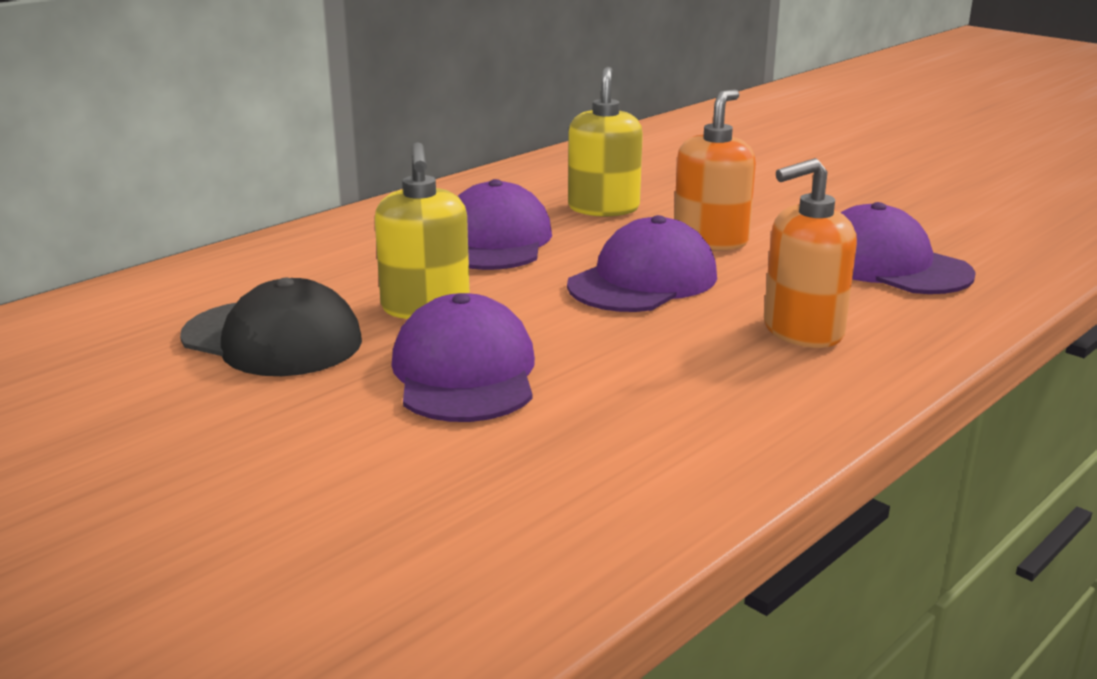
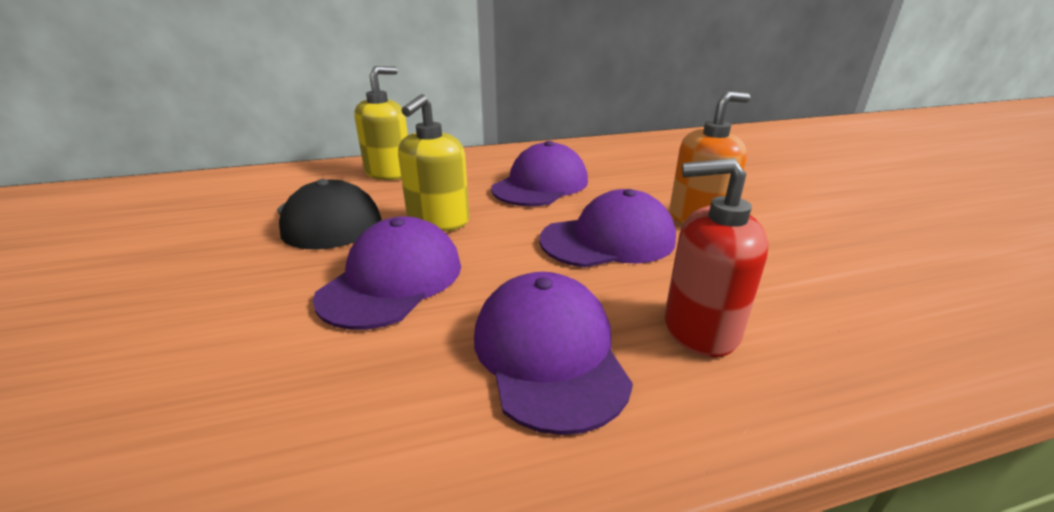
camera: 30 degrees right, 5 degrees up
(603, 208) = (641, 177): yellow soap dispenser -> yellow soap dispenser (389, 173)
(802, 331) = (700, 329): orange soap dispenser -> red soap dispenser
(889, 265) = (852, 283): purple cap -> purple cap (549, 353)

